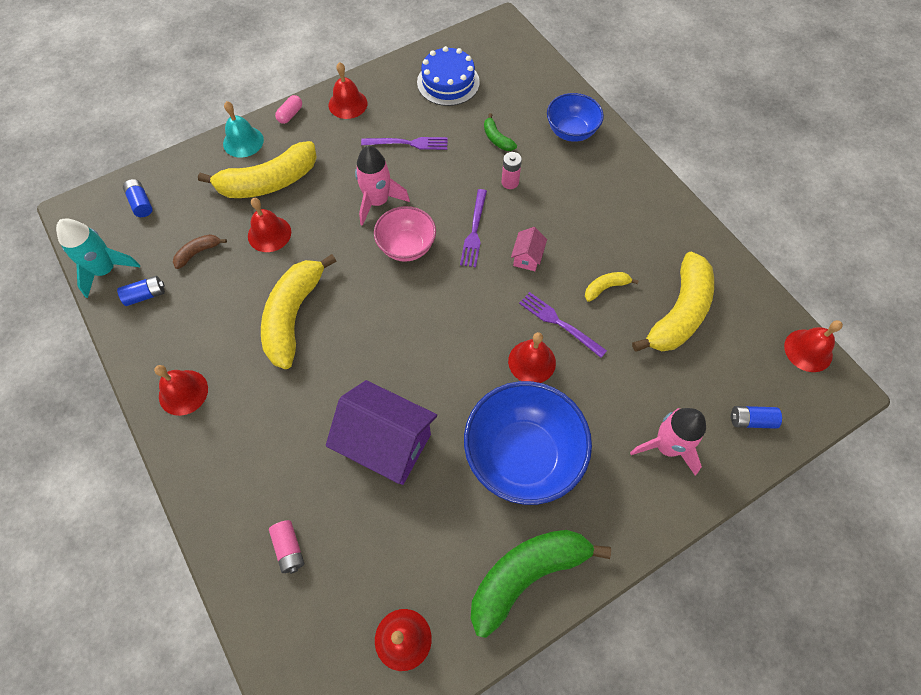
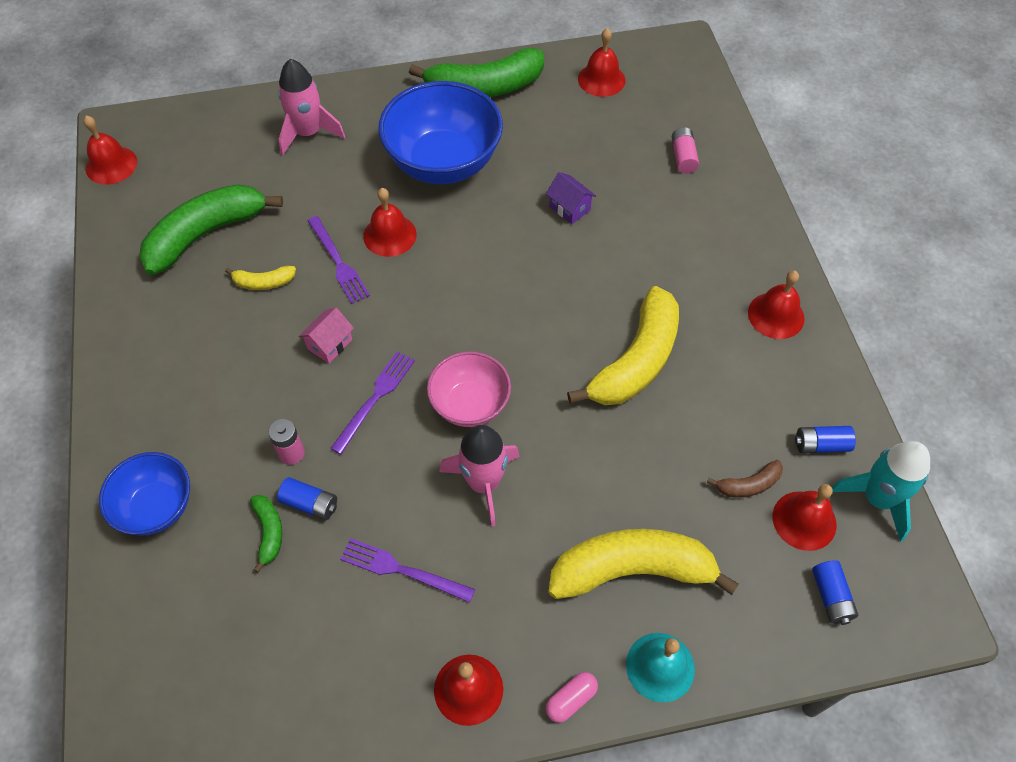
camera: 160 degrees left, 5 degrees down
(269, 234) = (646, 482): red bell -> red bell (804, 520)
(386, 444) = (569, 208): purple house -> purple house, size x0.45
(448, 82) = (284, 677): blue cake -> none
(679, 312) = (206, 234): yellow banana -> green banana
(751, 420) = (217, 130): blue battery -> blue battery (310, 504)

